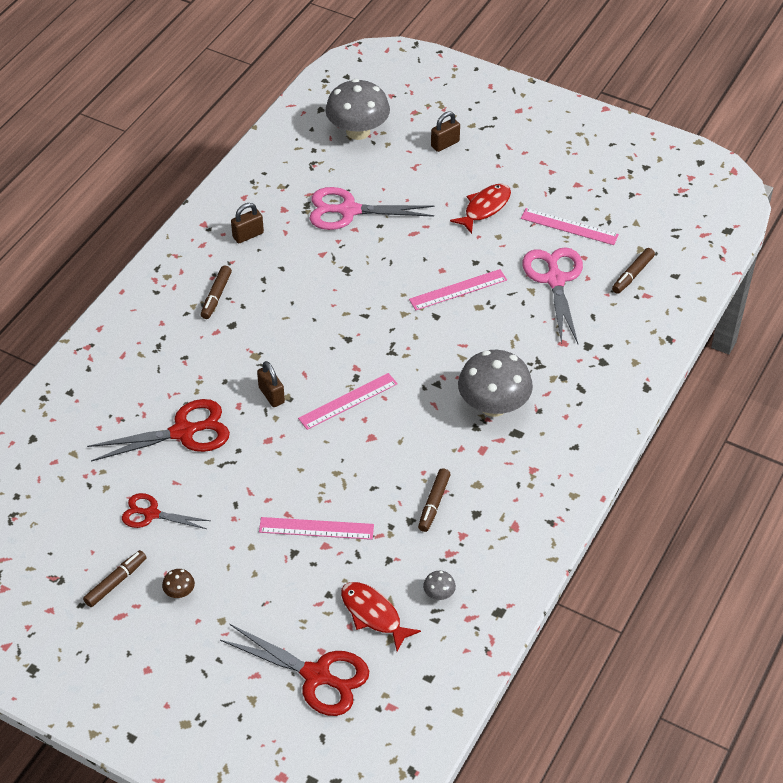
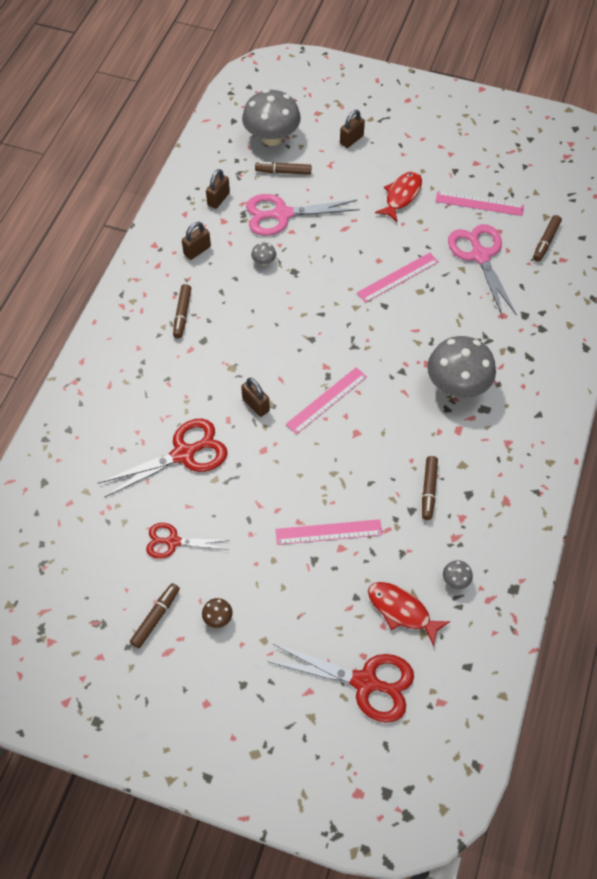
camera: 10 degrees left, 10 degrees up
(284, 187) = (218, 199): none -> brown padlock
(317, 255) = (264, 261): none -> grey mushroom
(361, 168) = (283, 172): none -> brown marker

